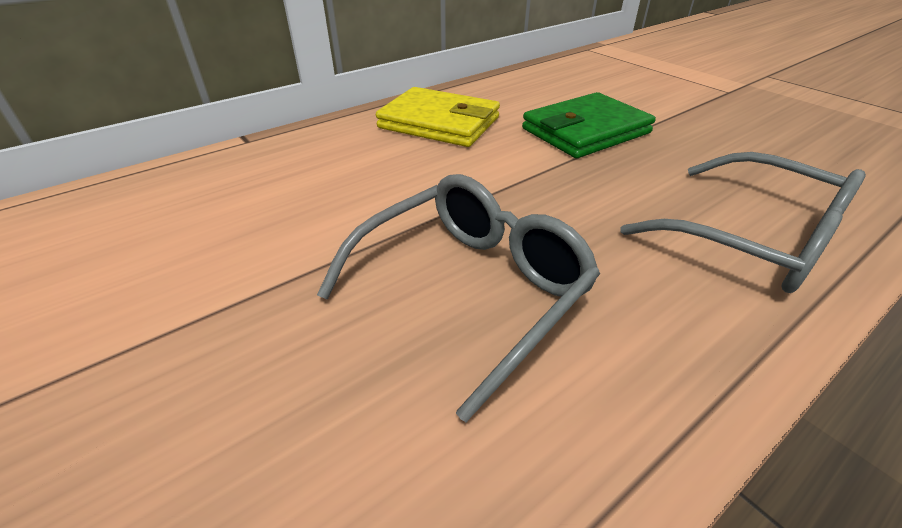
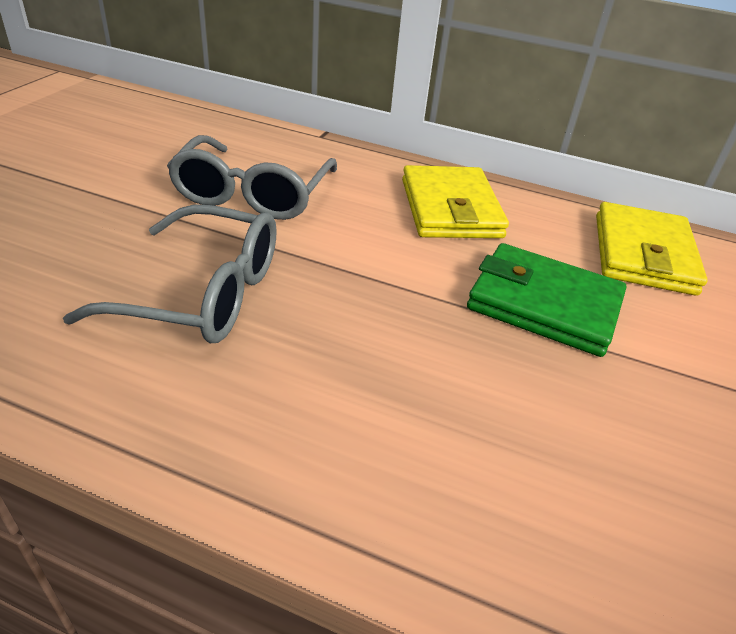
camera: 55 degrees right, 0 degrees up
(550, 84) = (642, 254): none -> yellow wallet
(751, 238) = (413, 470): grey glasses -> grey glasses (253, 193)

